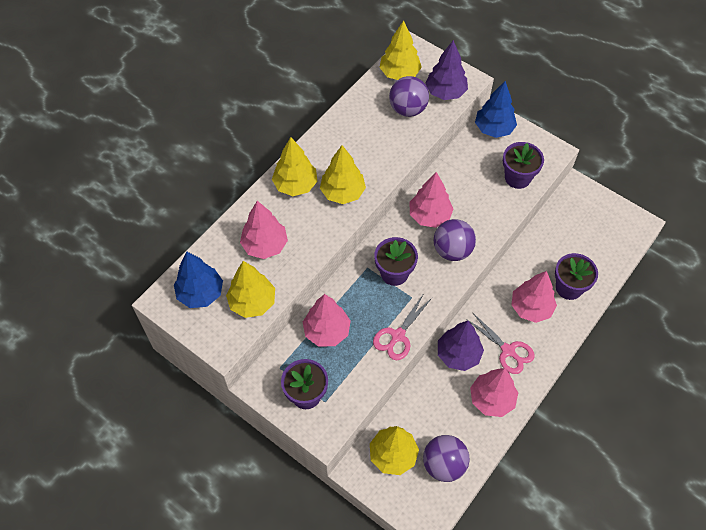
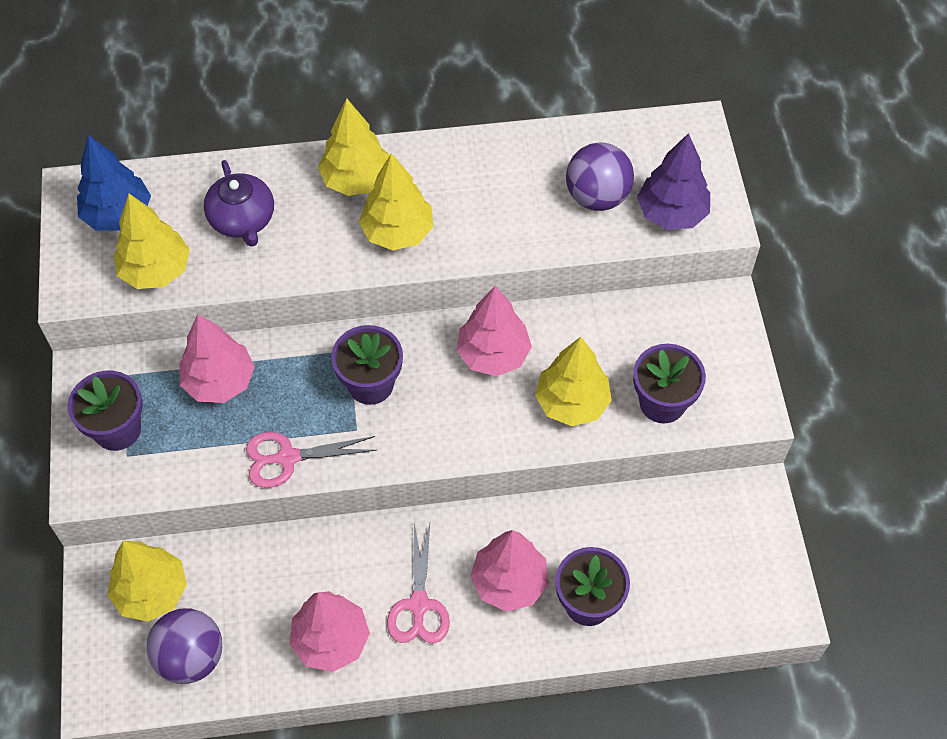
camera: 45 degrees right, 0 degrees up
(265, 245) = (242, 220): pink tree -> purple teapot
(399, 73) = (641, 145): yellow tree -> yellow tree (572, 403)
(452, 250) = (470, 418): purple ball -> none
(458, 354) = (356, 553): purple tree -> none
(494, 129) = (707, 317): blue tree -> none

